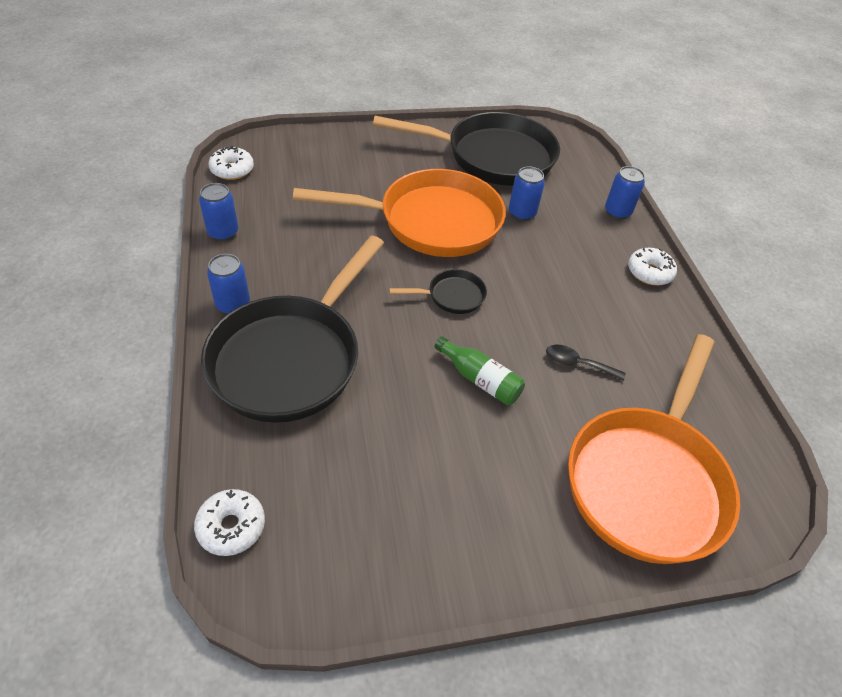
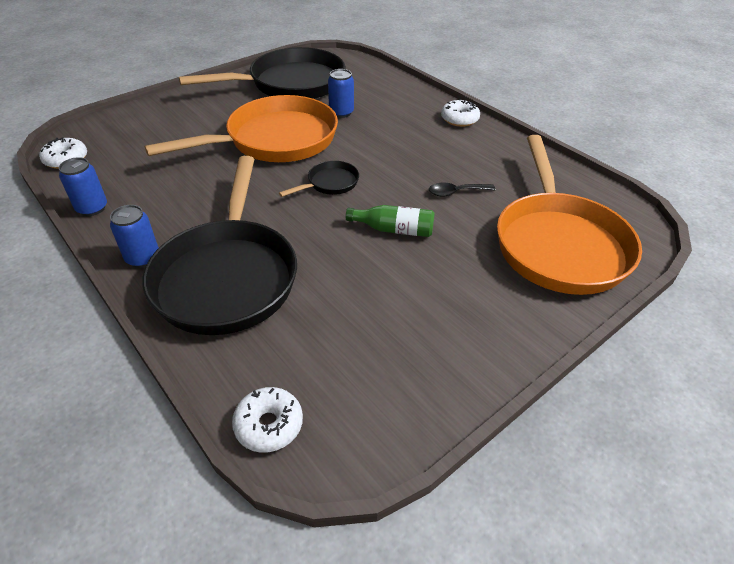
camera: 25 degrees left, 5 degrees down
(617, 212) = (409, 90): blue can -> none

